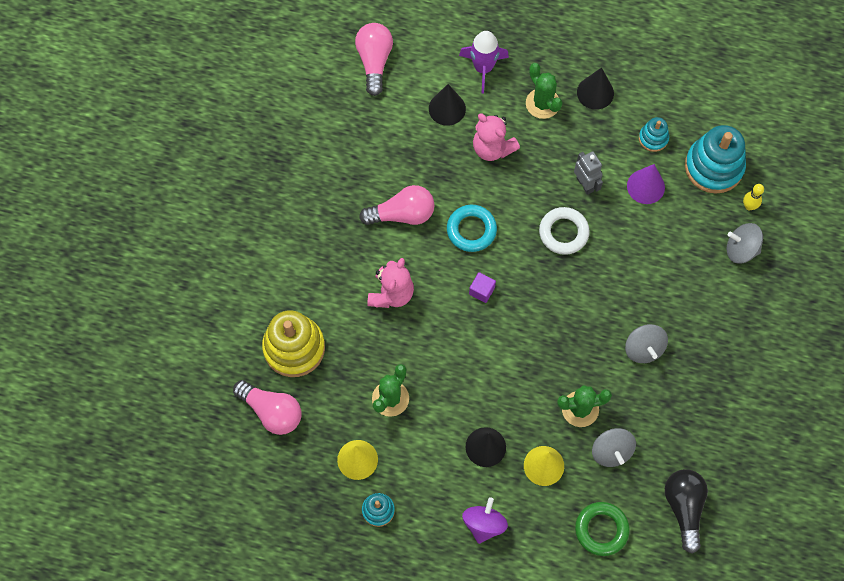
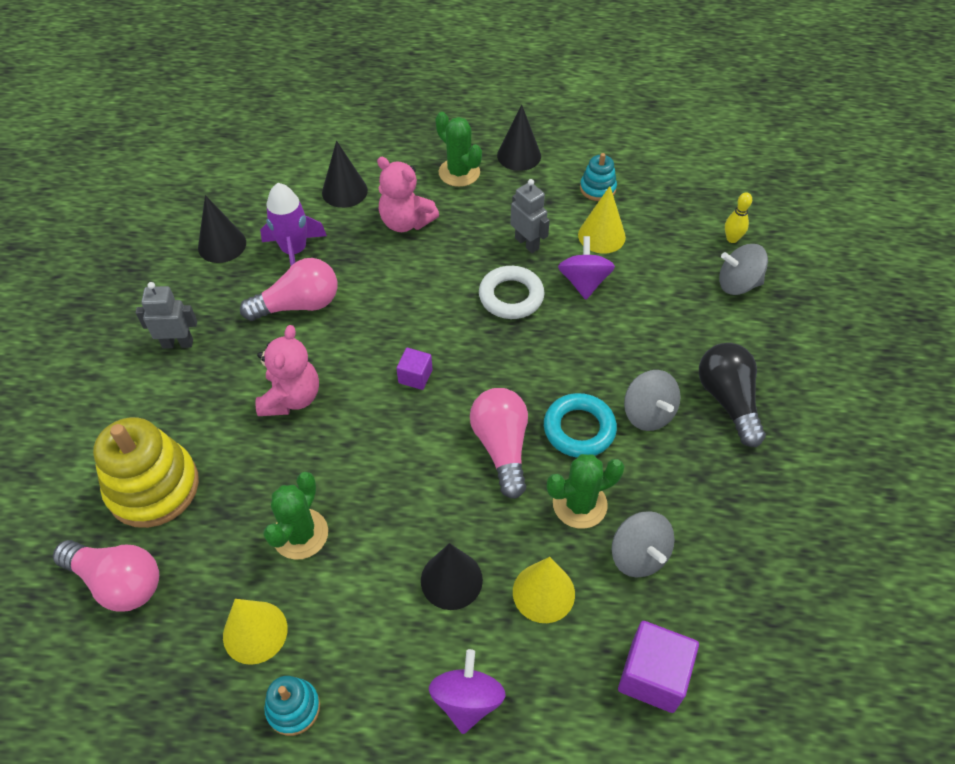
camera: 10 degrees left, 15 degrees down
(312, 234) = (178, 343): none -> grey robot
(347, 148) = (222, 245): none -> black cone
(374, 61) = (252, 158): pink light bulb -> pink light bulb (501, 447)
(471, 230) = (391, 310): turquoise ring -> turquoise ring (579, 429)
(483, 68) = (383, 149): purple rocket -> purple rocket (294, 251)
(601, 529) = (653, 675): green ring -> purple cube
(622, 228) = (584, 282): none -> purple spinning top
(645, 186) = (601, 236): purple cone -> yellow cone
(684, 508) = (767, 619): black light bulb -> black light bulb (728, 400)
(713, 167) = (677, 206): turquoise stacking toy -> none

